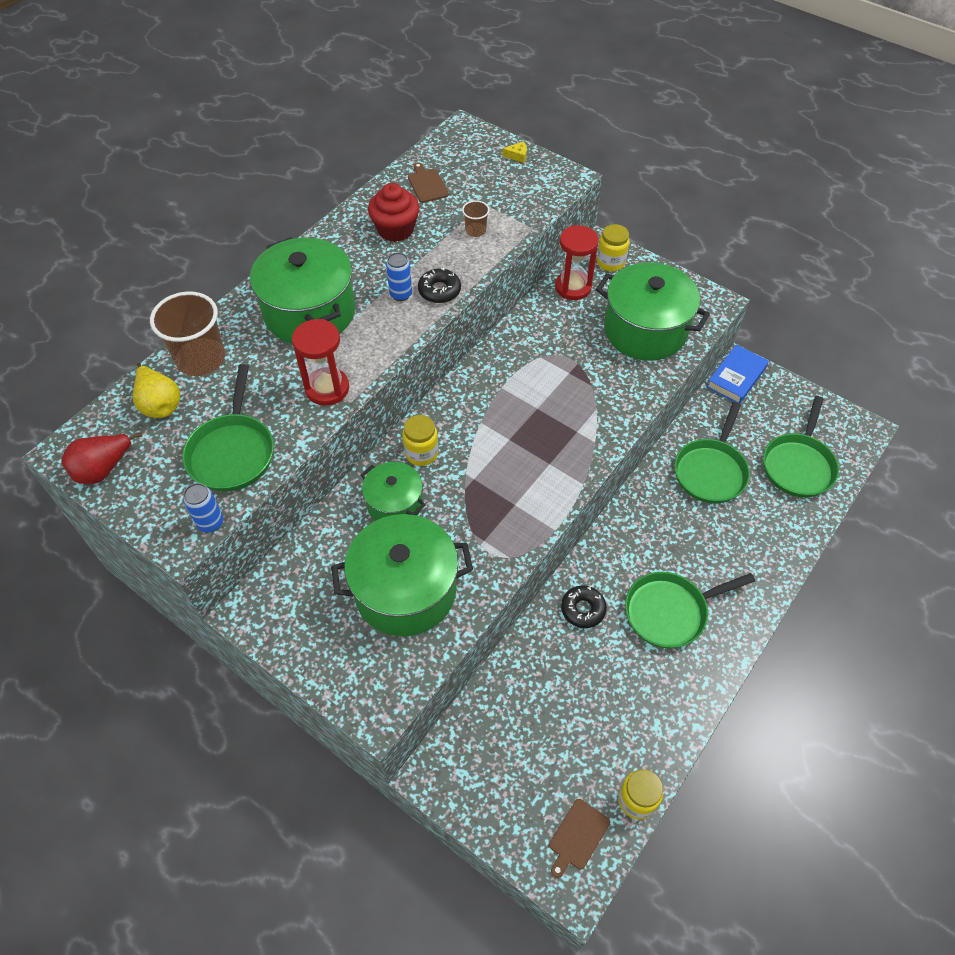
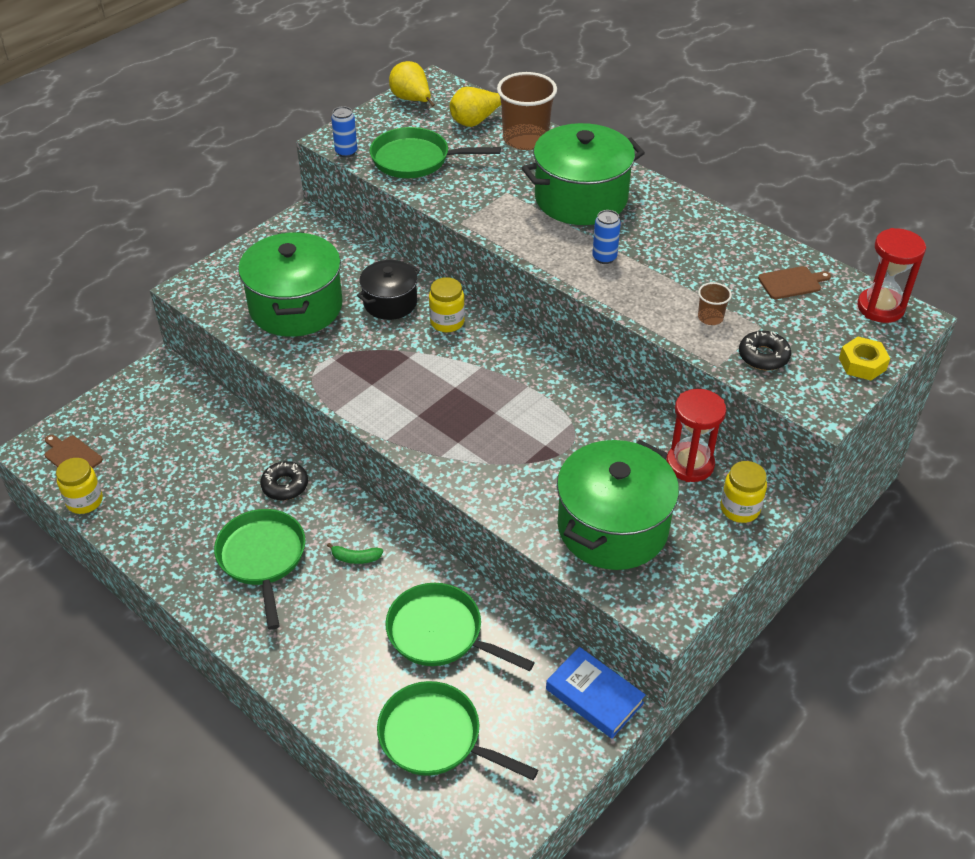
camera: 95 degrees right, 10 degrees down
(104, 469) = (412, 100): red pear -> yellow pear
(327, 388) = (480, 209): red hourglass -> red hourglass (880, 308)
(394, 504) = (390, 303): green pot -> black pot
(395, 229) = (708, 256): red cupcake -> none
(439, 290) = (609, 285): black donut -> black donut (763, 356)
(517, 156) = (862, 364): yellow cheese -> yellow nut
(653, 538) = (355, 558): none -> green banana

